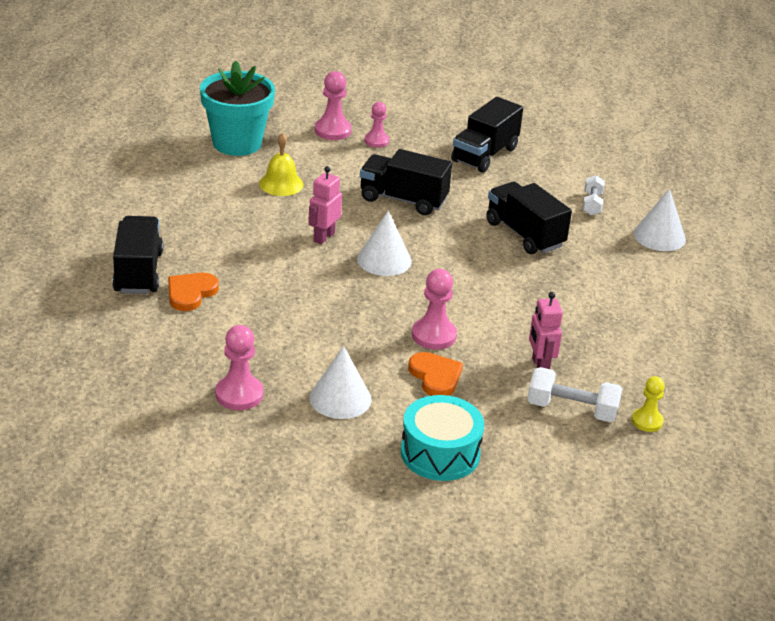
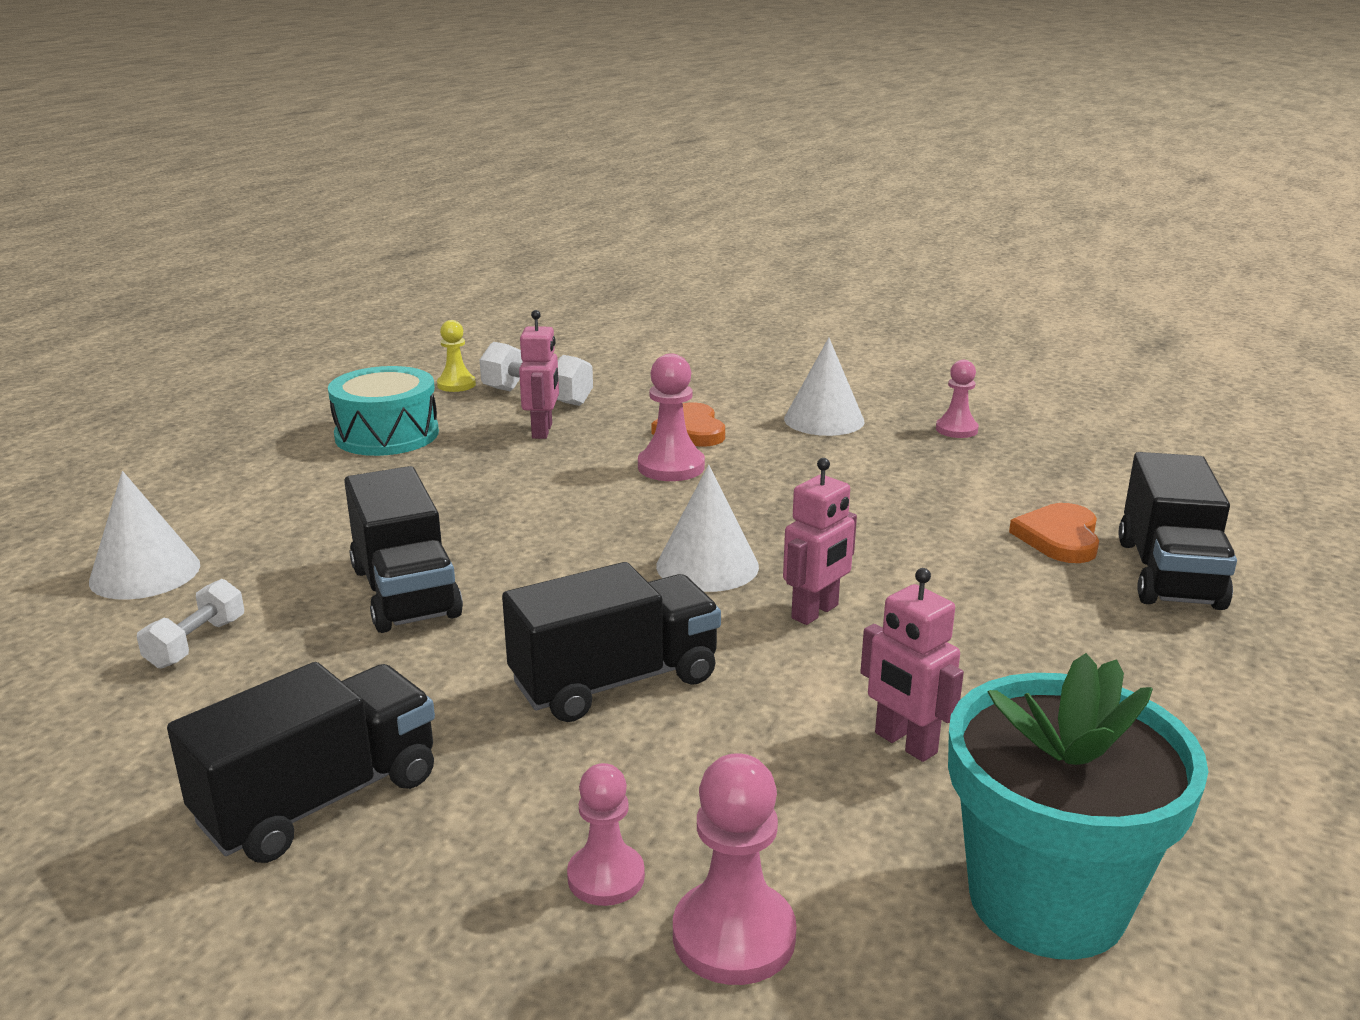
camera: 165 degrees left, 10 degrees down
(190, 293) = (1059, 537): orange heart -> orange heart turned 150 degrees clockwise
(239, 394) = (956, 429): pink pawn -> pink pawn, size x0.66
(281, 184) = (905, 743): yellow bell -> pink robot
(403, 200) = (615, 681): black truck -> black truck turned 60 degrees counterclockwise
(440, 453) = (717, 378): turquoise drum -> turquoise drum (387, 435)

